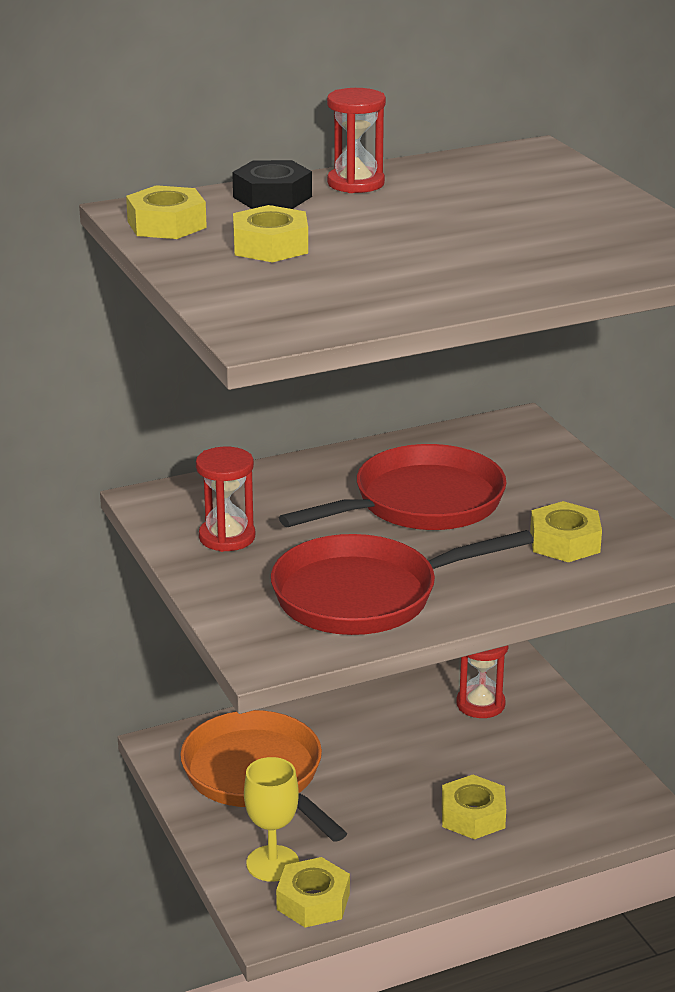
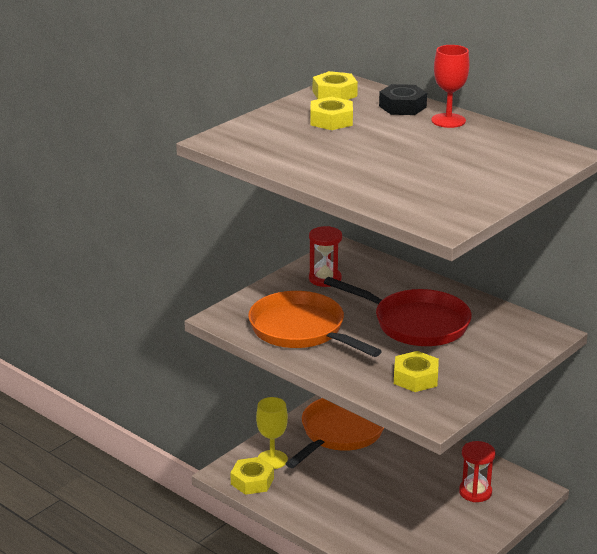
camera: 65 degrees right, 0 degrees up
(356, 183) = (448, 120): red hourglass -> red goblet
(365, 595) = (301, 330): red pan -> orange pan
(473, 816) = (365, 516): yellow nut -> none

